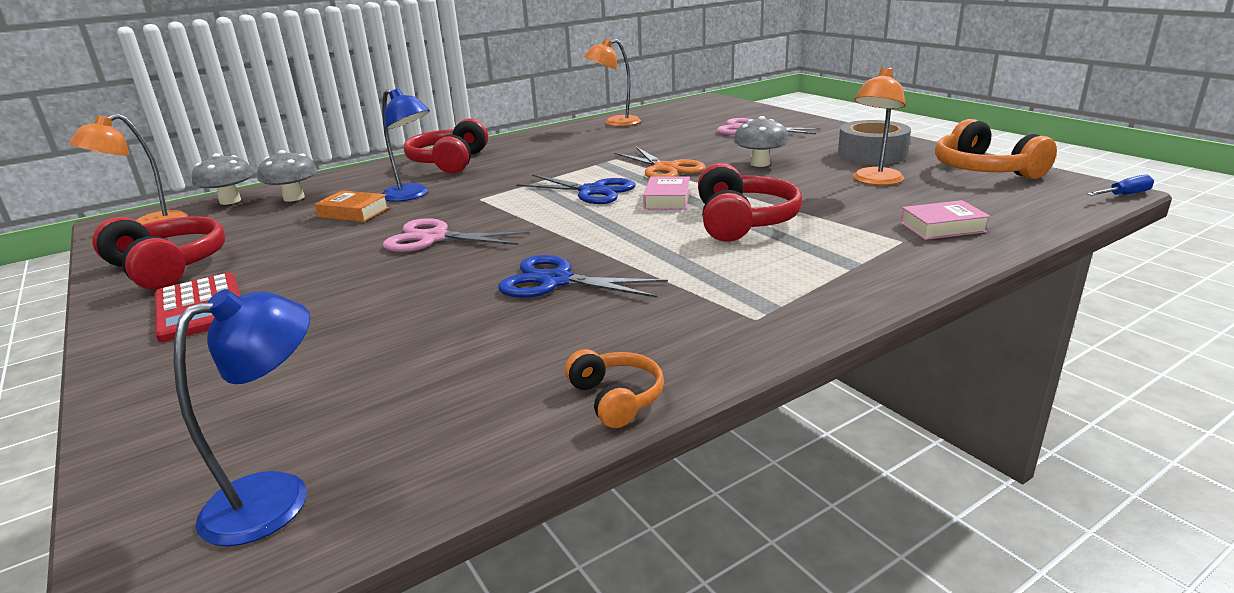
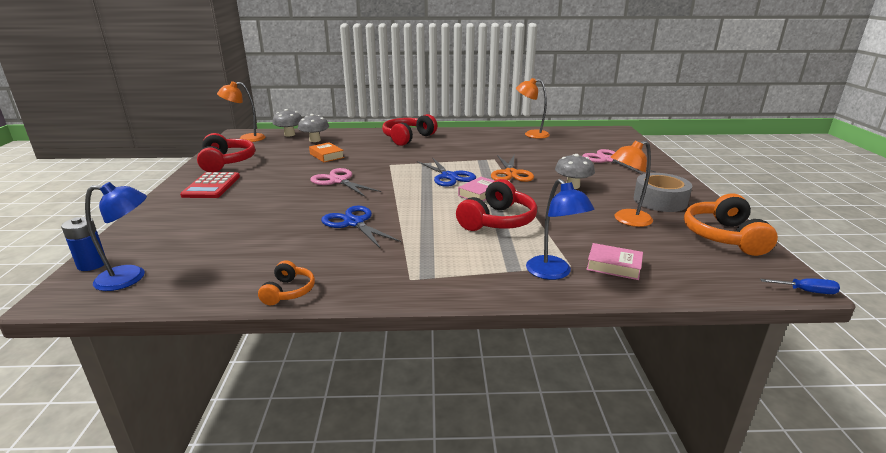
camera: 30 degrees right, 0 degrees up
(139, 512) = (92, 264): none -> blue battery
(412, 195) = (363, 153): blue lamp -> blue lamp (553, 273)

